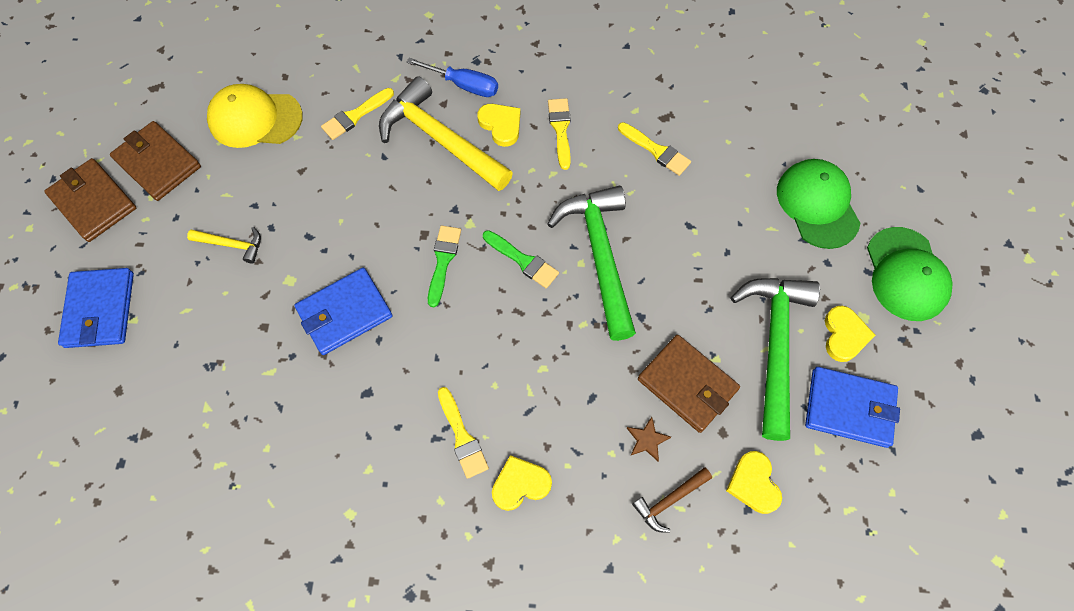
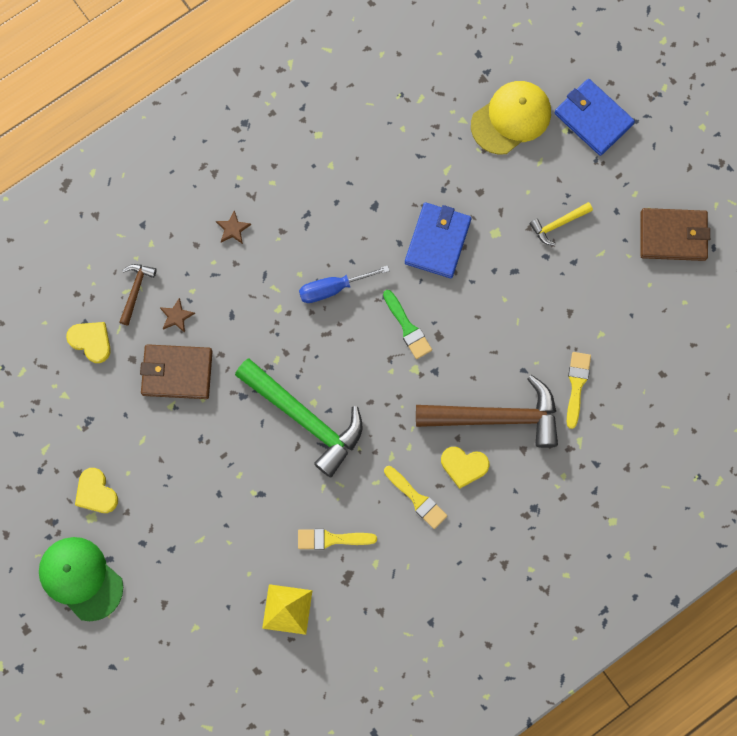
camera: 140 degrees right, 10 degrees up
(93, 202) = (682, 176): brown wallet -> none
(255, 119) = (645, 323): yellow cap -> yellow cap (511, 118)
(440, 139) = (497, 417): yellow hammer -> brown hammer
(462, 436) = (292, 227): yellow brush -> none
(463, 85) = (523, 478): blue screwdriver -> blue screwdriver (333, 288)
(520, 484) = (233, 229): yellow heart -> brown star
(523, 261) = (354, 372): green brush -> none
(735, 129) = (287, 609): none -> yellow pyramid
(774, 345) = (138, 446): green hammer -> none
(817, 204) = (180, 588): green cap -> none
(849, 408) = (61, 440): blue wallet -> none

